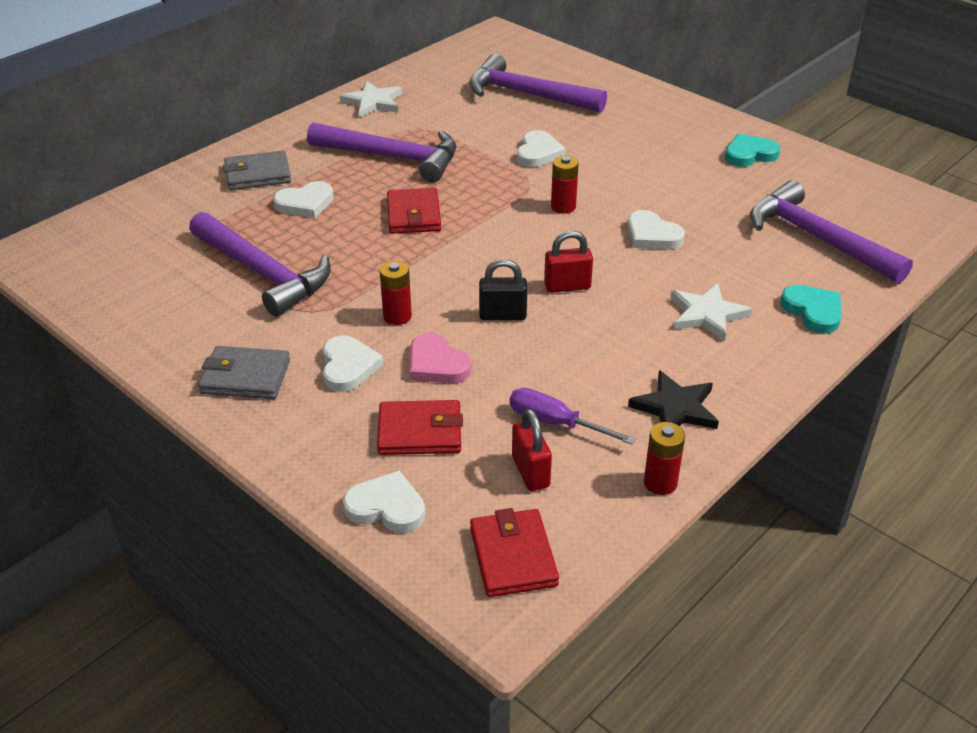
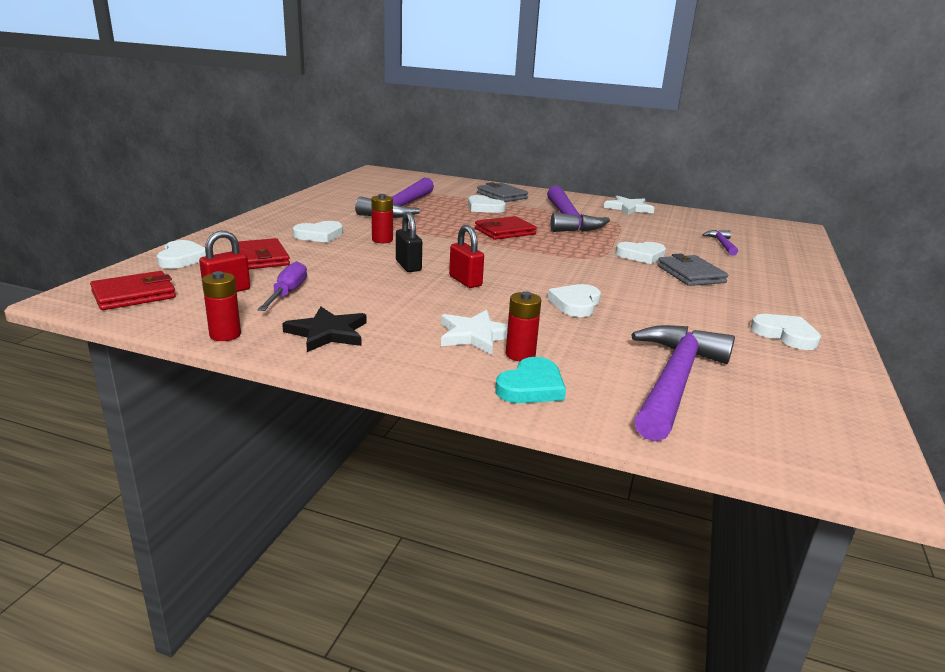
camera: 65 degrees right, 15 degrees down
(245, 377) = (296, 217): grey wallet -> grey wallet (690, 274)
(436, 364) = (336, 255): pink heart -> none
(527, 94) = (722, 244): purple hammer -> purple hammer, size x0.47
(563, 207) = (575, 270): red battery -> red battery (520, 355)
(749, 154) = (785, 335): turquoise heart -> white heart

